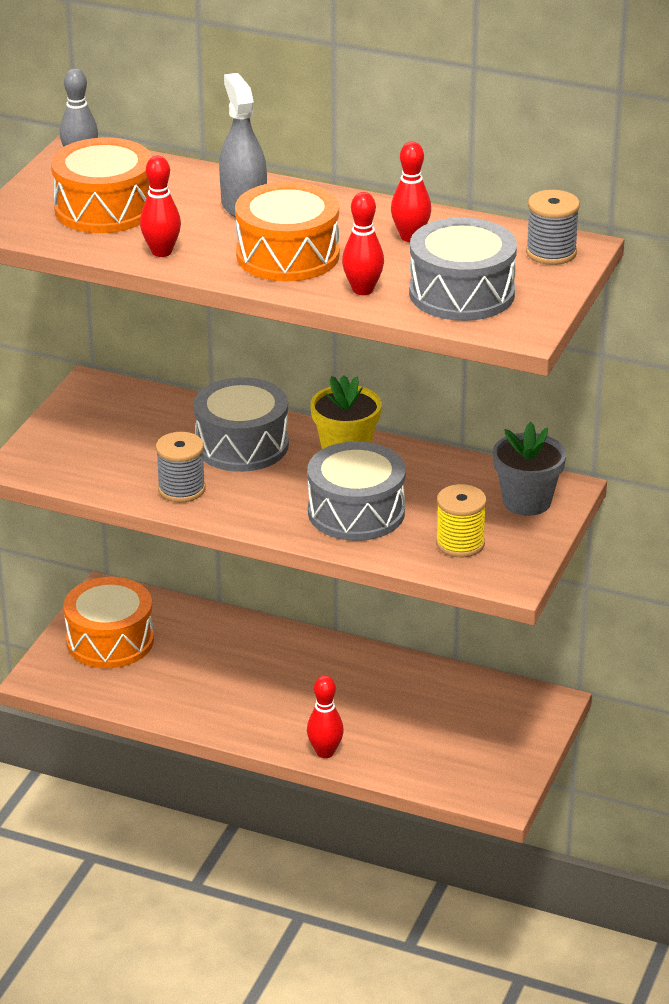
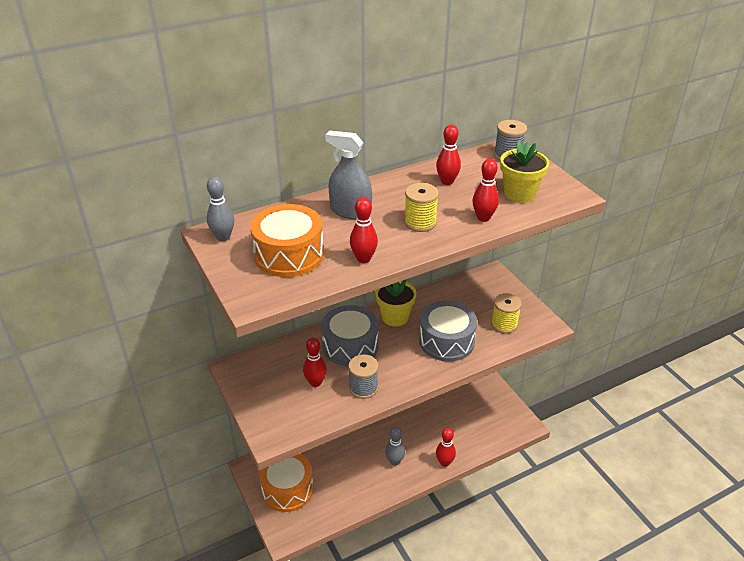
camera: 50 degrees left, 5 degrees up
(144, 452) = (315, 382): none -> red bowling pin
(269, 706) = (394, 461): none -> grey bowling pin
(287, 255) = (420, 222): orange drum -> yellow spool
(461, 293) = (519, 194): grey drum -> yellow flower pot
(526, 501) = (492, 288): grey flower pot -> none

